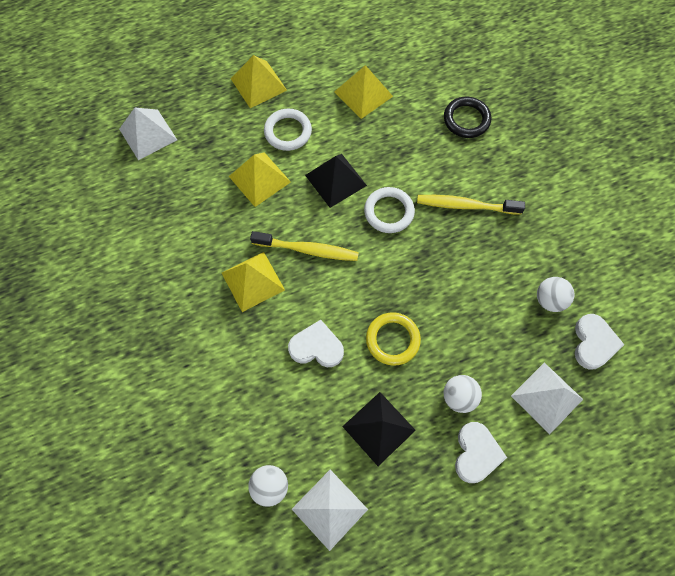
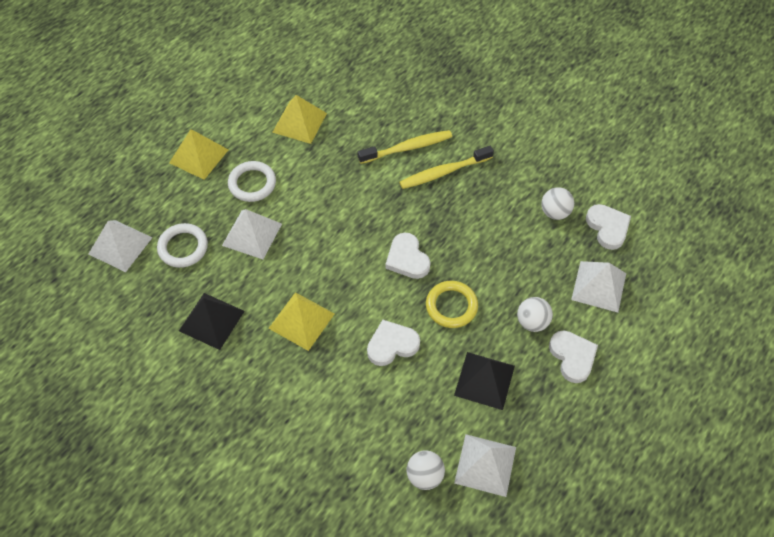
camera: 30 degrees left, 10 degrees down
(259, 179) = (252, 234): yellow pyramid -> white pyramid
(308, 250) = (333, 271): yellow toothbrush -> yellow toothbrush (408, 148)
(335, 180) = (321, 203): black pyramid -> black pyramid (211, 320)
(380, 272) = (407, 259): none -> white heart
(389, 212) = (383, 207): white ring -> white ring (183, 247)
(466, 119) = (401, 104): black ring -> none

